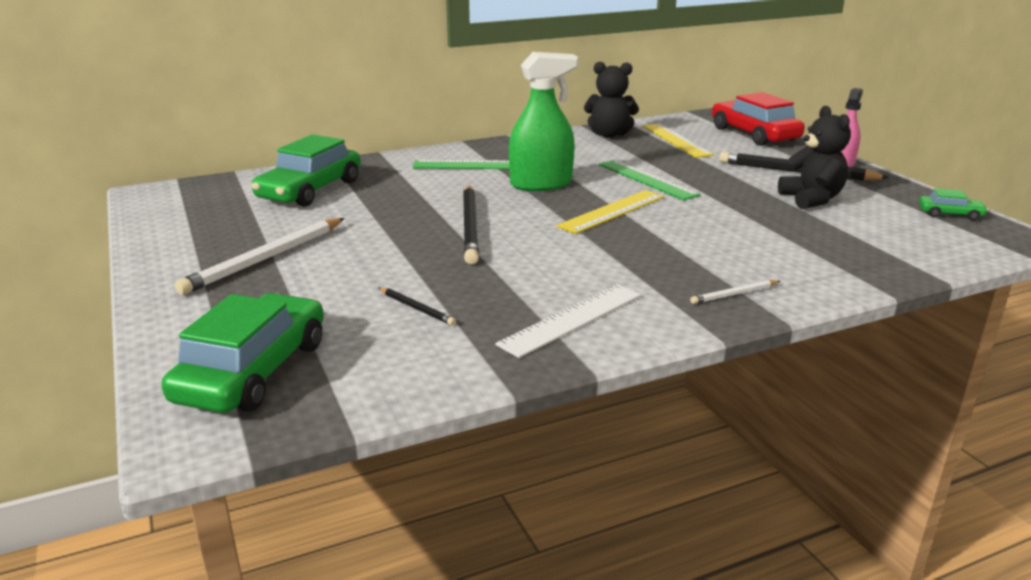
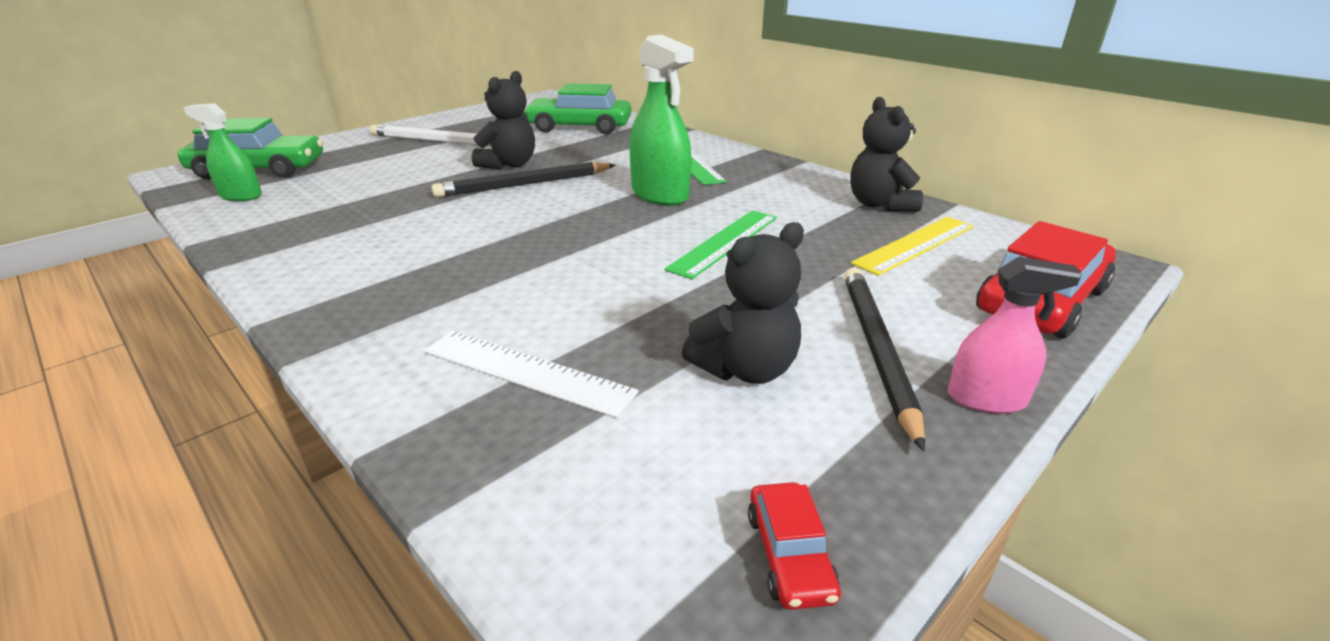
camera: 70 degrees right, 5 degrees up
(362, 375) = (241, 196): none -> green spray bottle
(402, 228) = (509, 164): none -> black teddy bear
(416, 308) = (347, 193): black pencil -> none
(571, 319) = (318, 248): white ruler -> white ruler (527, 371)
(612, 211) = (599, 235): yellow ruler -> none
(734, 294) = (369, 324): white pencil -> none
(950, 214) = (789, 555): green car -> red car

